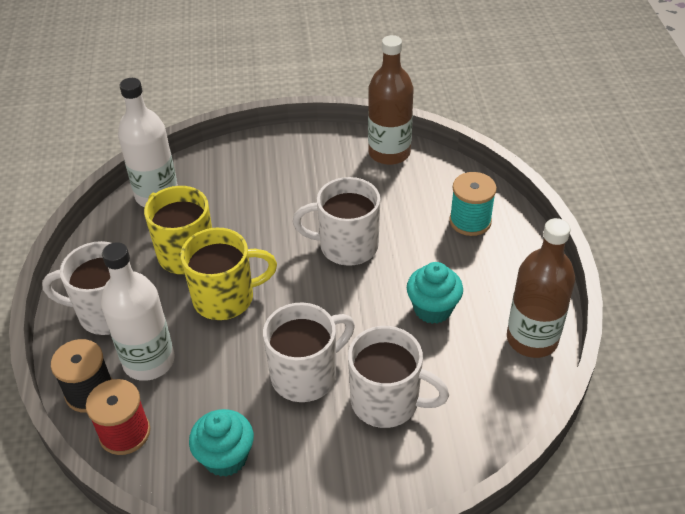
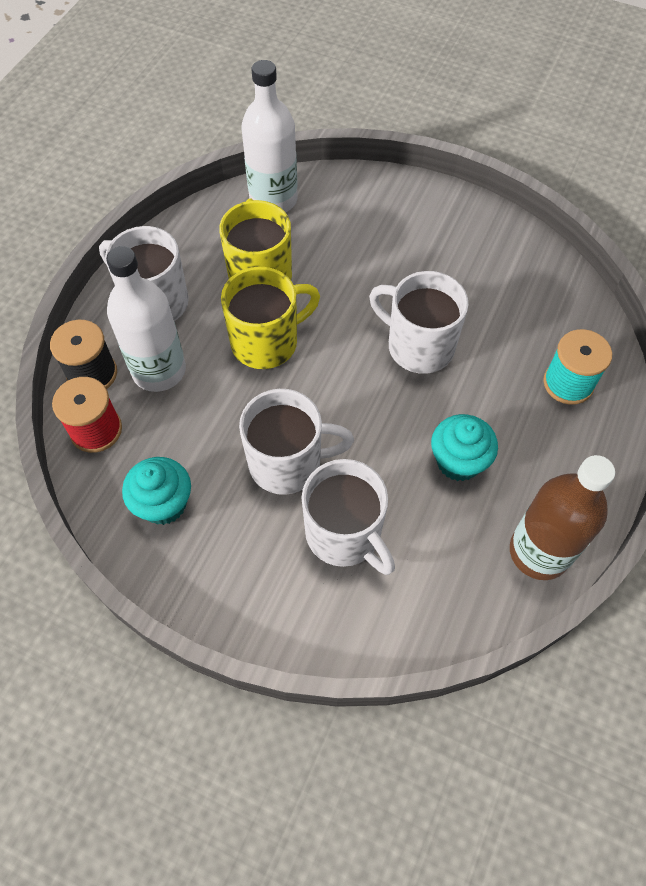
camera: 30 degrees right, 15 degrees up
(226, 298) = (267, 342): yellow mug -> yellow mug turned 45 degrees counterclockwise
(389, 153) = (535, 260): brown bottle -> none

